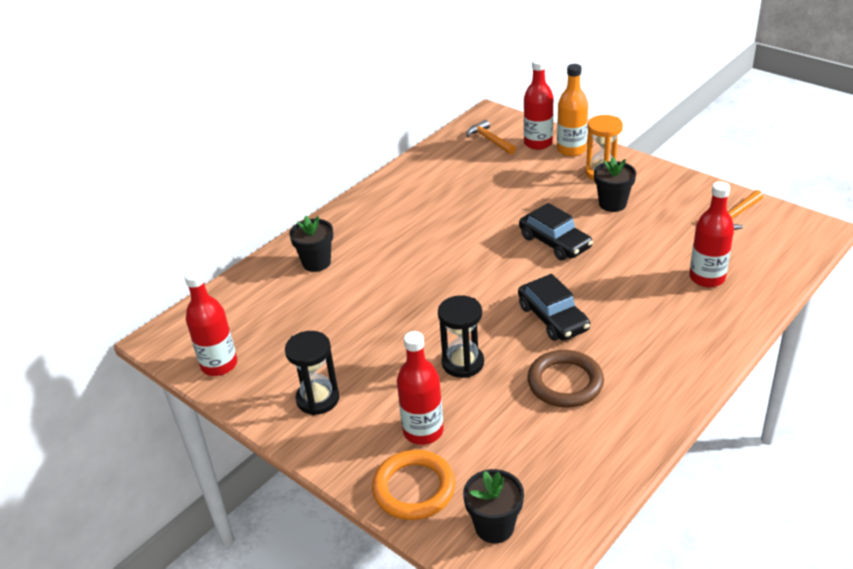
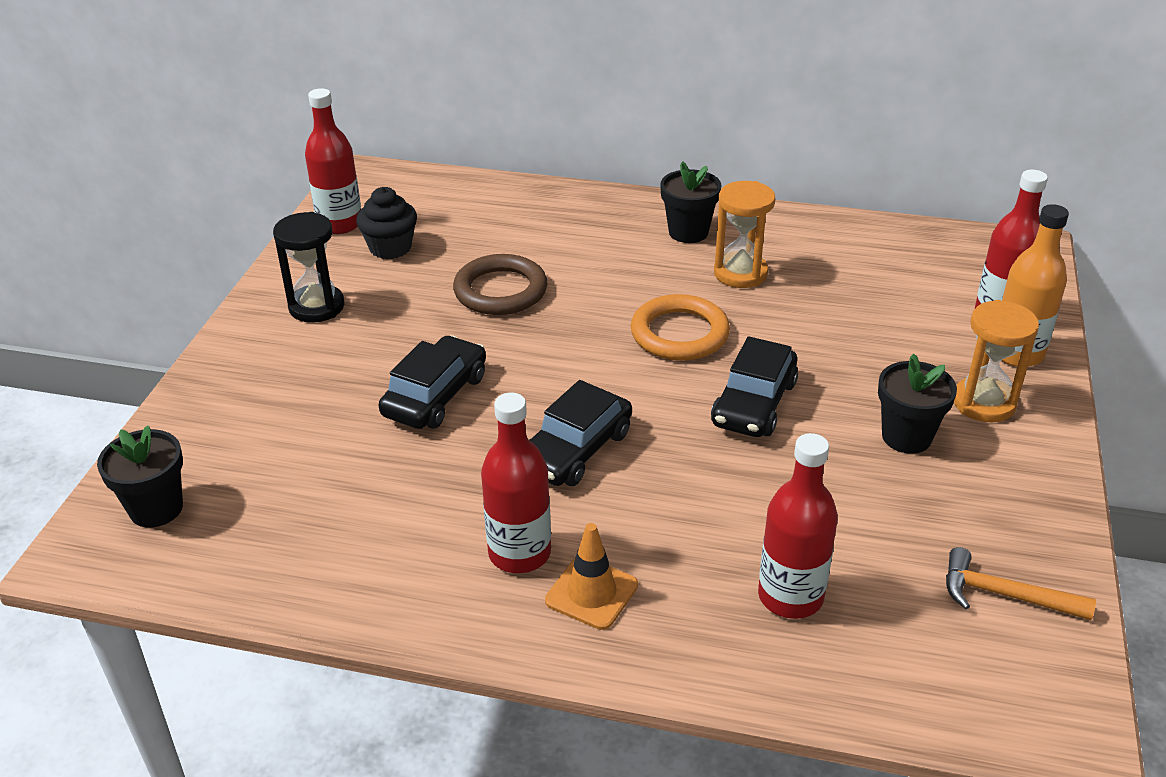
camera: 60 degrees right, 0 degrees up
(275, 346) = (390, 248): none -> black cupcake
(316, 263) = (557, 223): black flower pot -> black flower pot (688, 232)
(414, 488) = (199, 425): orange ring -> orange ring (679, 334)
(423, 431) = (296, 402): red bottle -> red bottle (519, 553)
(434, 209) = (740, 273): none -> orange hourglass
(463, 363) = (435, 396): black hourglass -> black car
(489, 140) = (959, 268): orange hammer -> none
(565, 382) = (444, 499): brown ring -> brown ring (500, 291)
(673, 344) = (591, 593): none -> orange traffic cone

